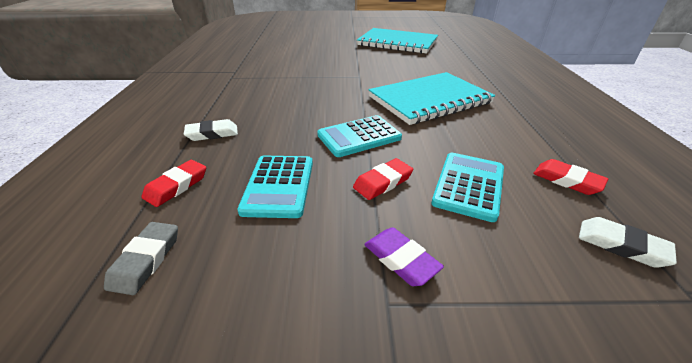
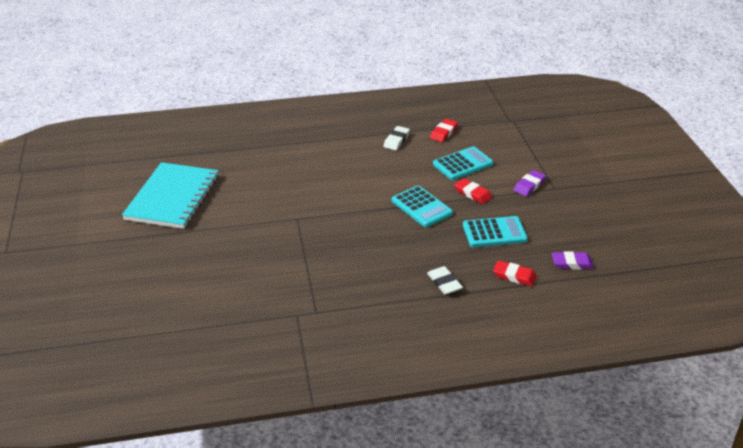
camera: 100 degrees left, 0 degrees up
(146, 260) = (572, 263): grey eraser -> purple eraser
(429, 100) = (346, 176): turquoise notebook -> none
(468, 185) = (462, 164): turquoise calculator -> turquoise calculator turned 135 degrees clockwise
(621, 245) = (490, 128): white eraser -> white eraser (396, 140)

